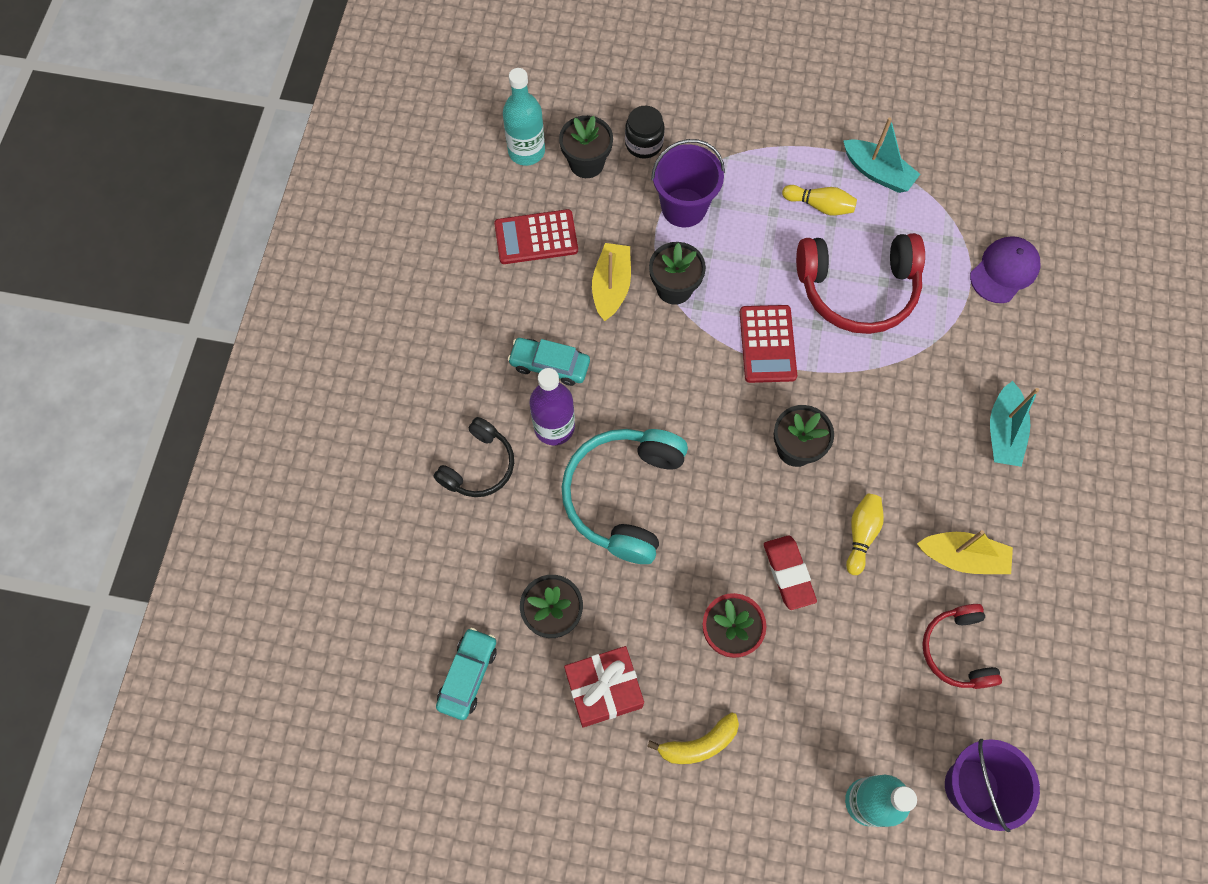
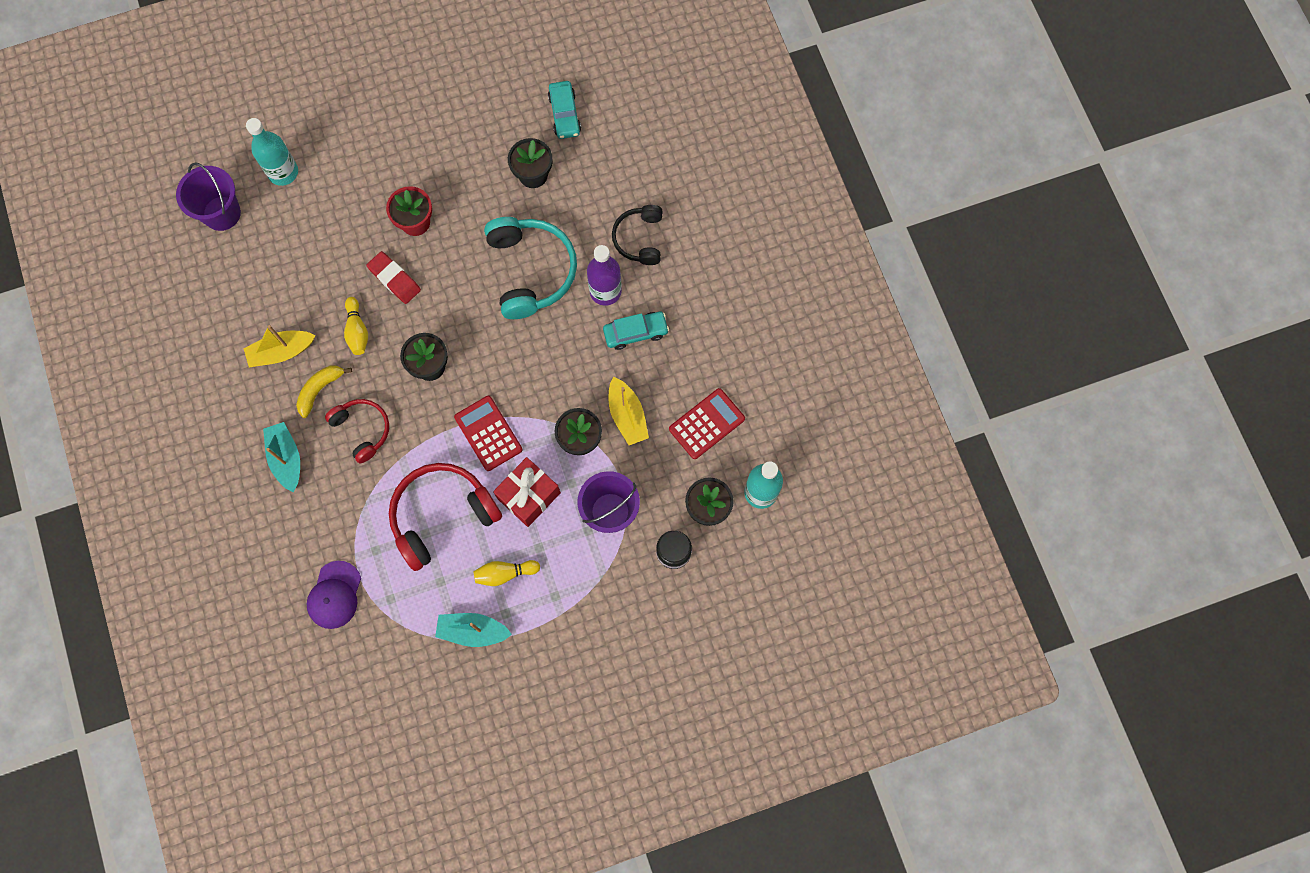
camera: 150 degrees right, 5 degrees up
(604, 689) = (476, 150): red gift -> red gift (529, 496)
(699, 744) = (401, 150): yellow banana -> yellow banana (320, 389)
(957, 650) = (262, 289): red headphones -> red headphones (362, 430)

